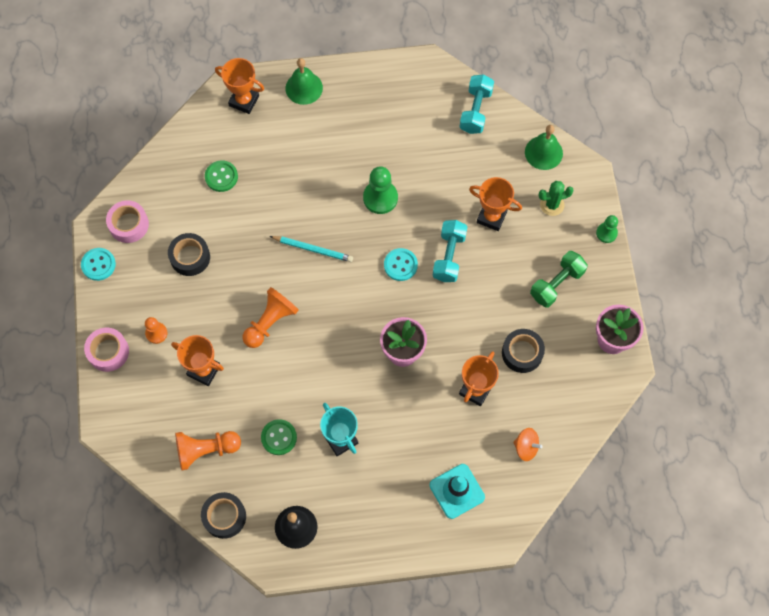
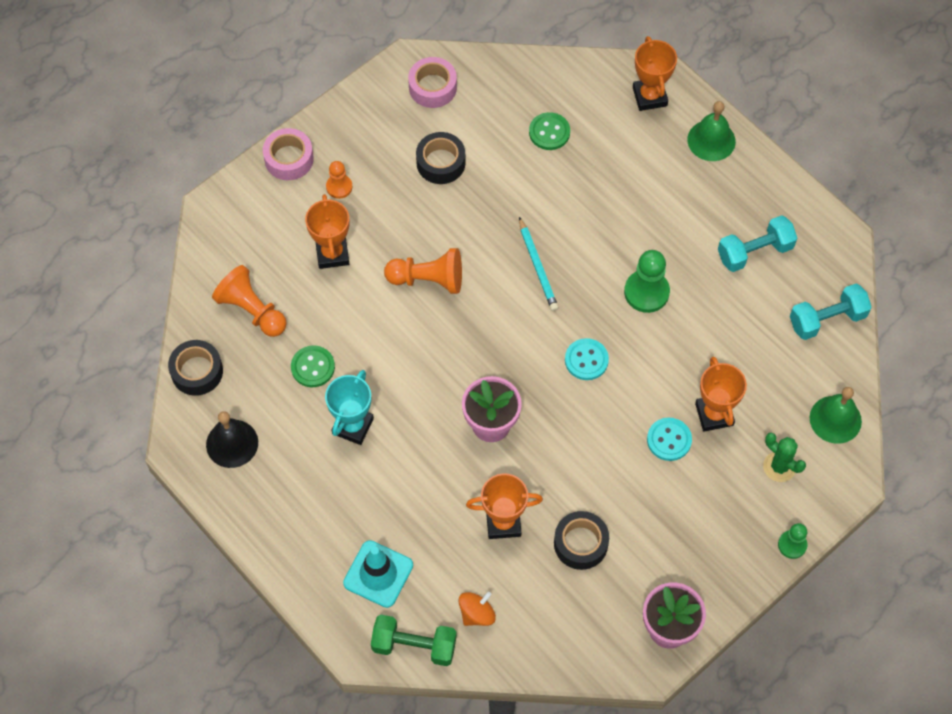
camera: 55 degrees right, 5 degrees down
(98, 264) = (371, 90): turquoise button -> turquoise button (669, 440)
(449, 256) = (634, 401): turquoise dumbbell -> turquoise dumbbell (755, 252)
(526, 447) = (477, 614): orange spinning top -> orange spinning top turned 120 degrees counterclockwise
(557, 284) = (689, 530): green dumbbell -> green dumbbell (414, 646)

